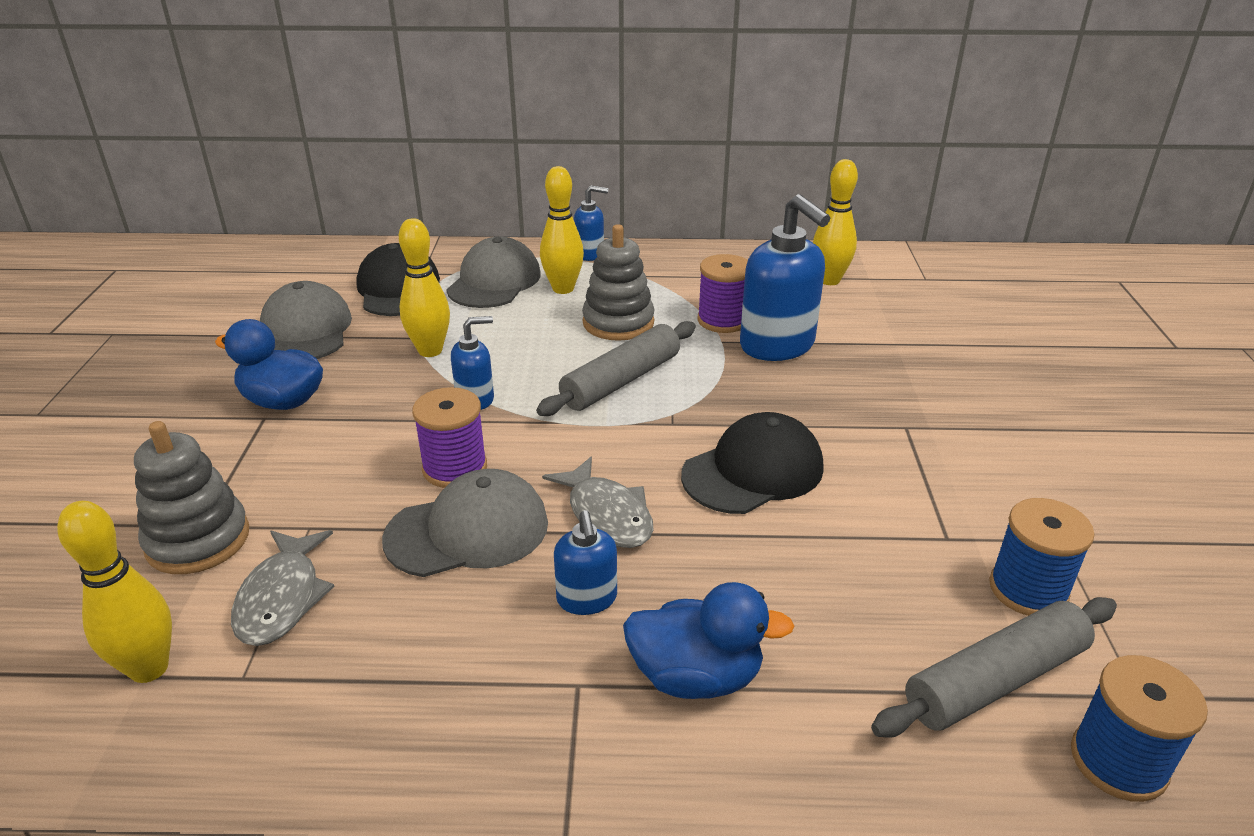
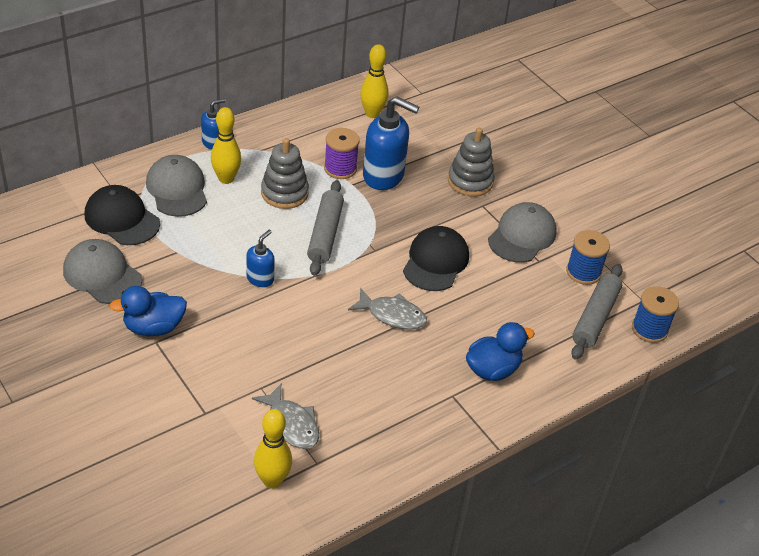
camera: 40 degrees left, 10 degrees up
(198, 540) = (214, 420): grey stacking toy -> grey stacking toy (470, 181)
(430, 351) = (198, 257): yellow bowling pin -> none
(455, 468) = (295, 324): purple spool -> none
(468, 531) = (338, 353): grey cap -> grey cap (522, 236)
(587, 599) = (422, 359): blue soap dispenser -> none

